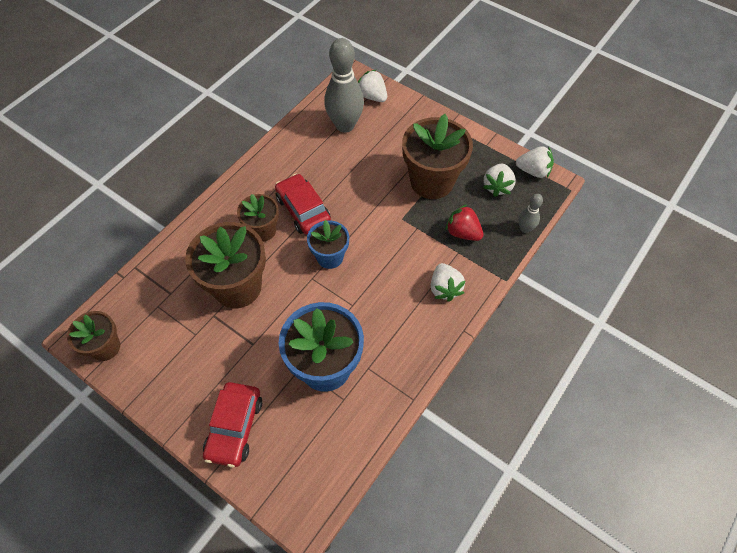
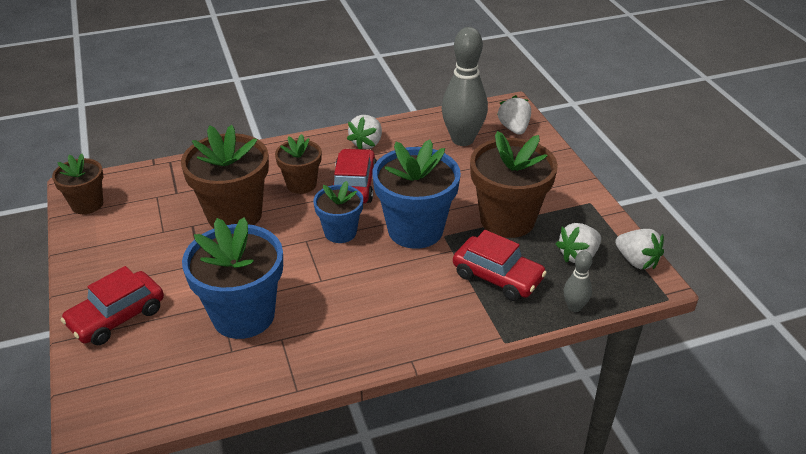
camera: 35 degrees right, 20 degrees down
(379, 225) = (415, 230): none -> blue flower pot
(444, 288) = (428, 314): white strawberry -> white strawberry (367, 143)
(462, 232) = (497, 277): red strawberry -> red car

